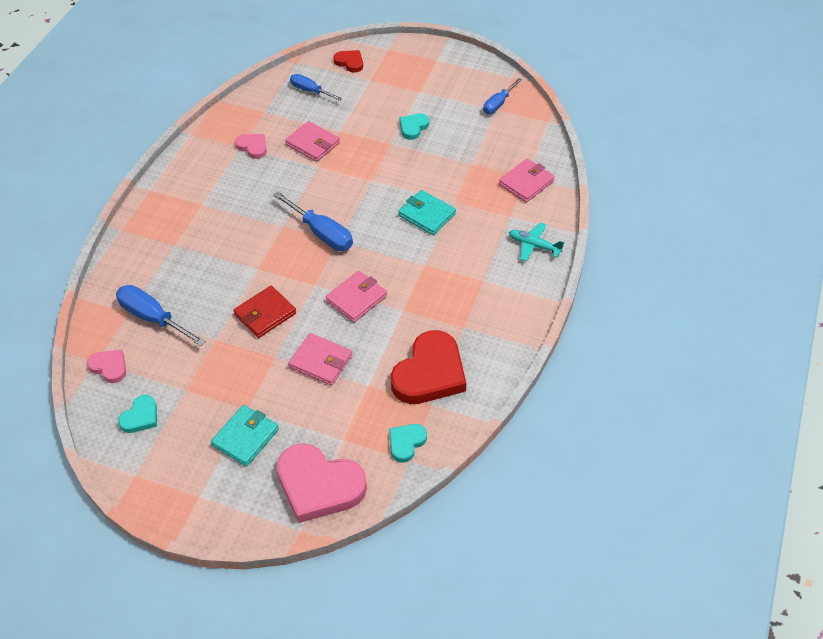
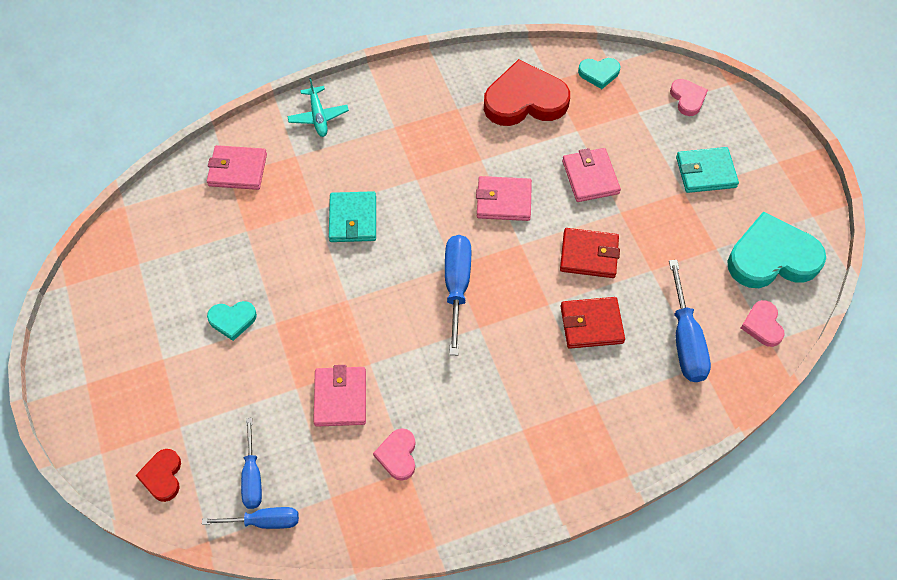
camera: 130 degrees left, 10 degrees up
(140, 417) = (772, 257): turquoise heart -> turquoise heart, size x2.04
(220, 279) = (591, 324): none -> red wallet
(319, 485) = (687, 98): pink heart -> pink heart, size x0.49
(498, 104) = (127, 268): blue screwdriver -> blue screwdriver (264, 521)

